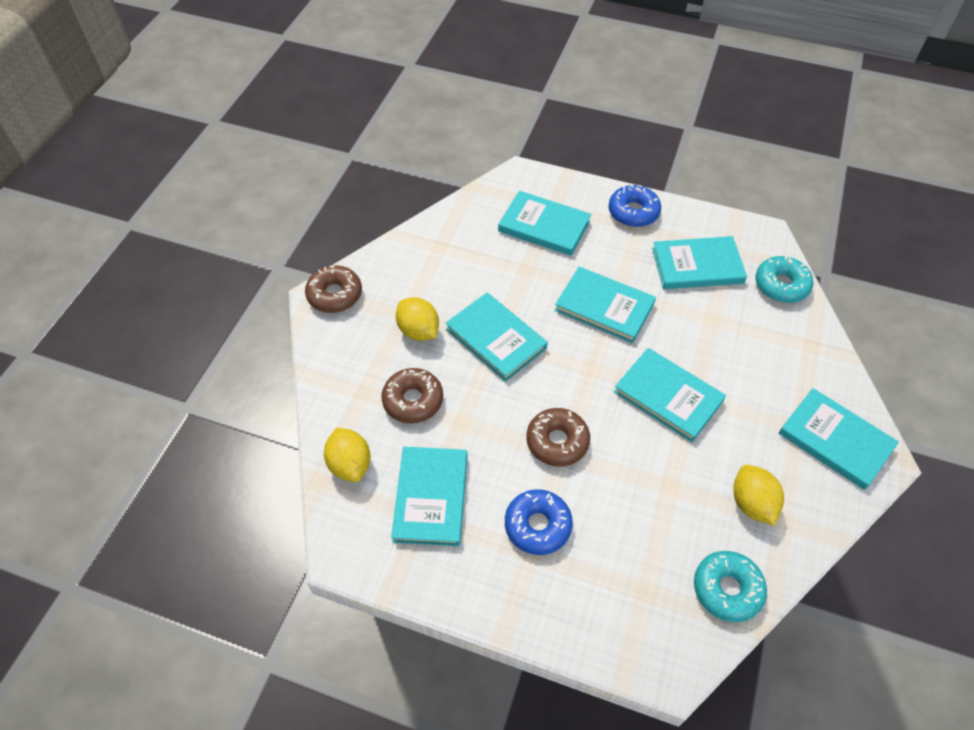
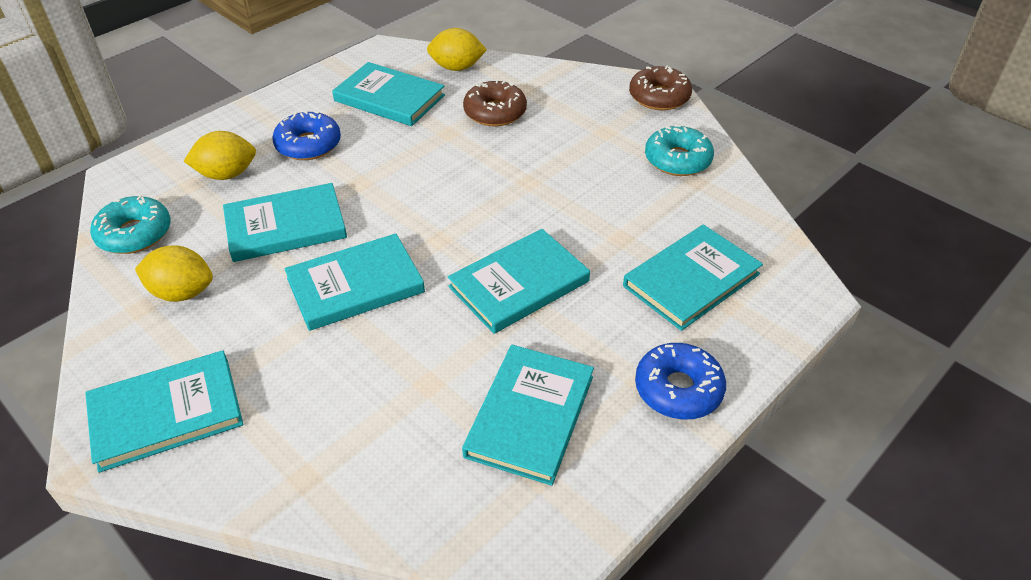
camera: 115 degrees right, 10 degrees down
(418, 331) = (577, 135): yellow lemon -> yellow lemon (227, 174)
(496, 338) = (531, 183): turquoise book -> turquoise book (286, 226)
(557, 441) = (376, 183): brown donut -> none
(781, 285) = (429, 508): turquoise donut -> turquoise donut (677, 160)

